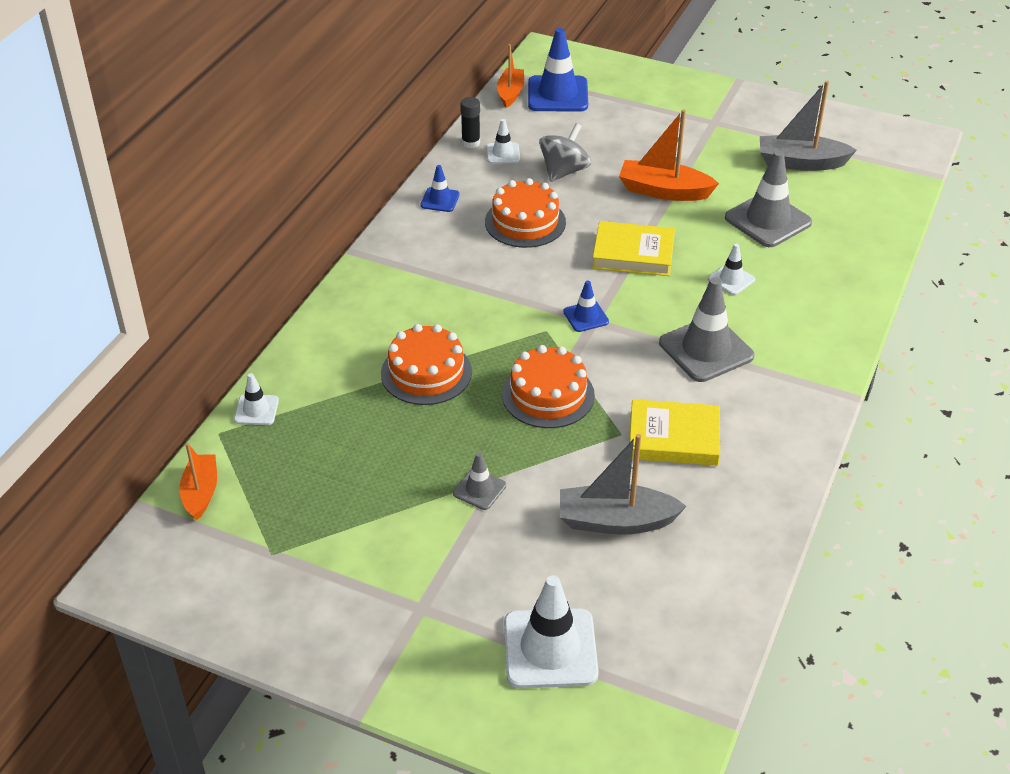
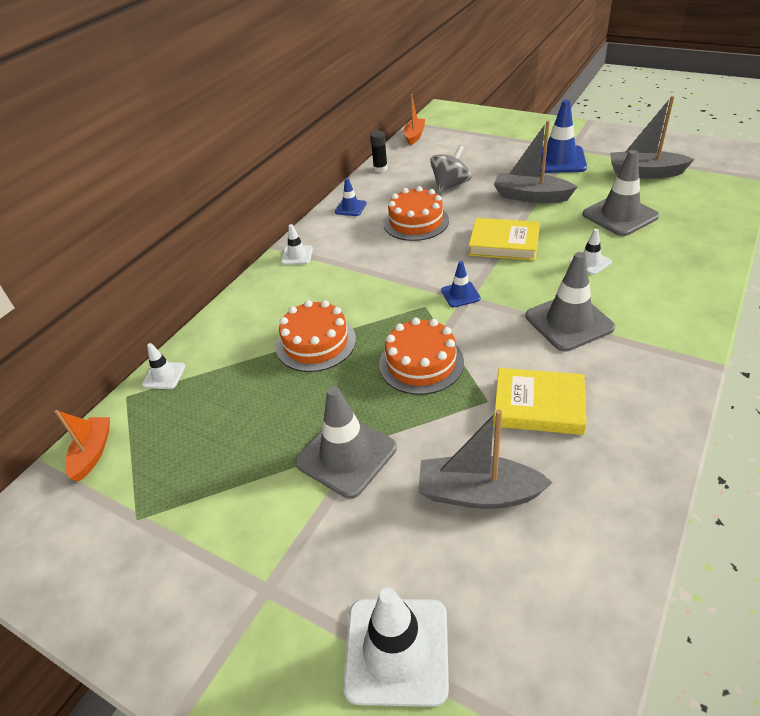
camera: 10 degrees right, 0 degrees up
(479, 489) = (346, 455): grey traffic cone -> grey traffic cone, size x1.93
(503, 153) = (404, 175): white traffic cone -> white traffic cone (297, 255)
(557, 94) = (450, 135): blue traffic cone -> blue traffic cone (559, 160)
(664, 191) = (530, 196): orange boat -> grey boat

